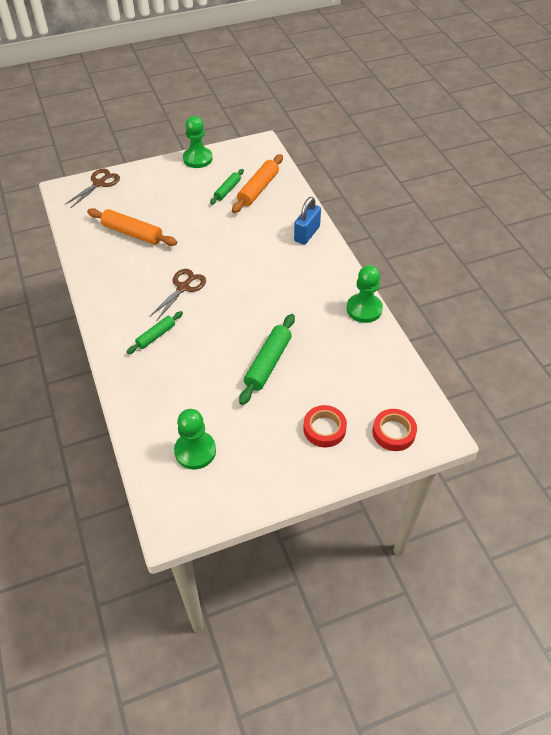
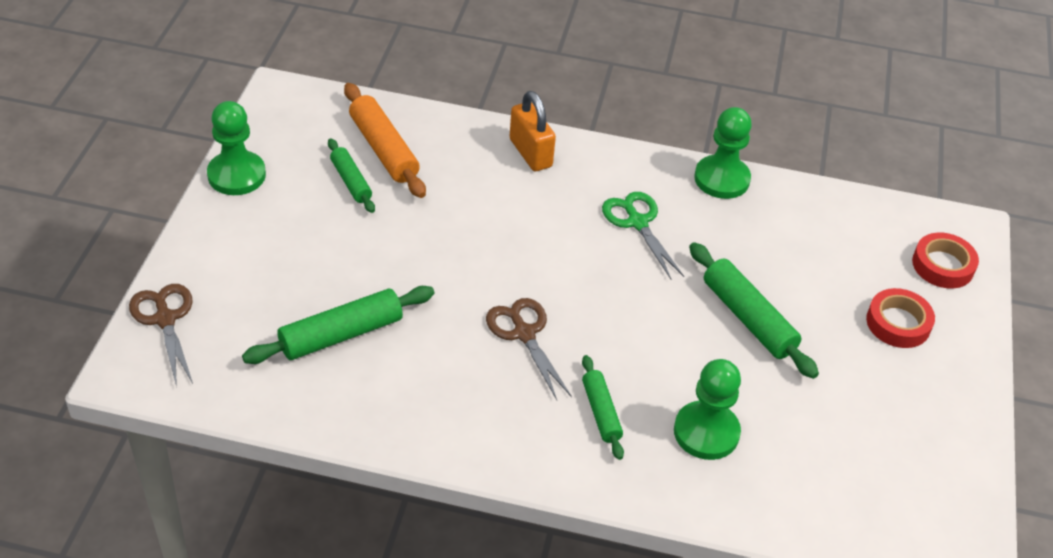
camera: 60 degrees left, 5 degrees down
(132, 233) = (341, 335): orange rolling pin -> green rolling pin
(195, 451) = (854, 471): green pawn -> green pawn (706, 432)
(297, 292) = (637, 222): none -> green scissors
(307, 234) = (530, 153): blue padlock -> orange padlock

